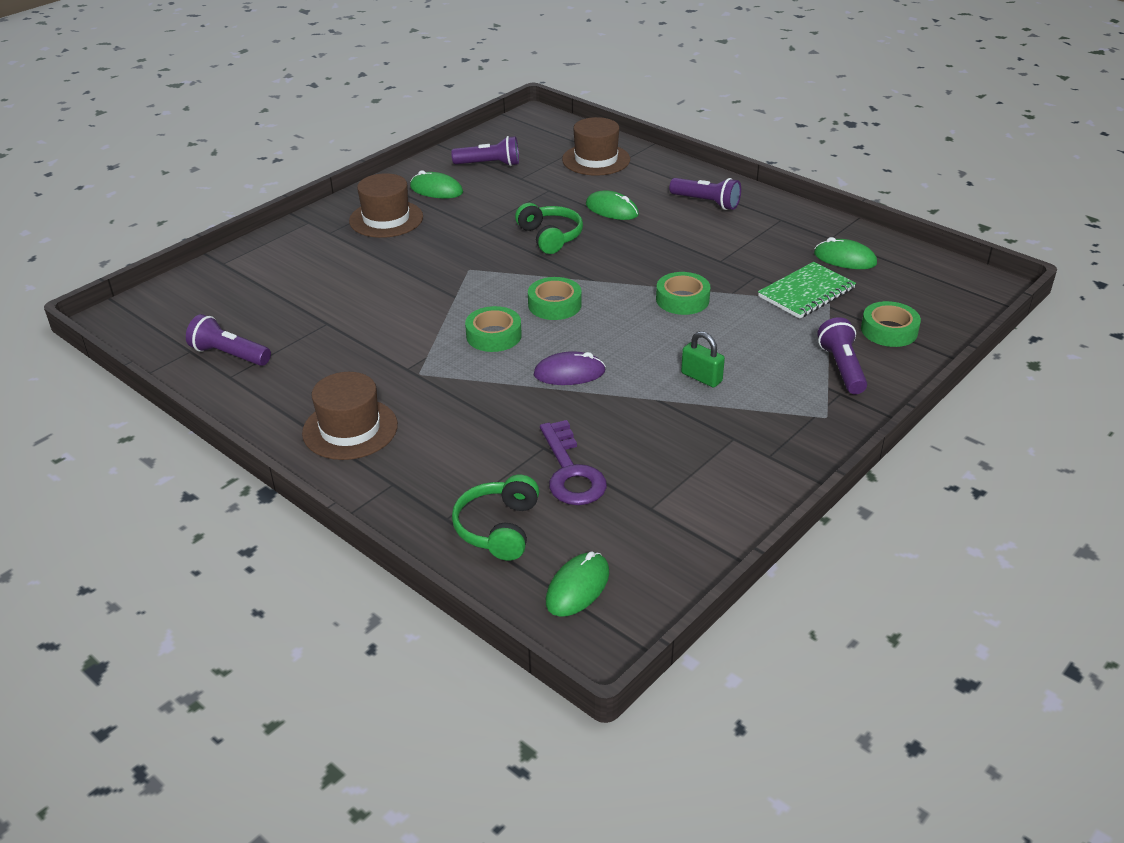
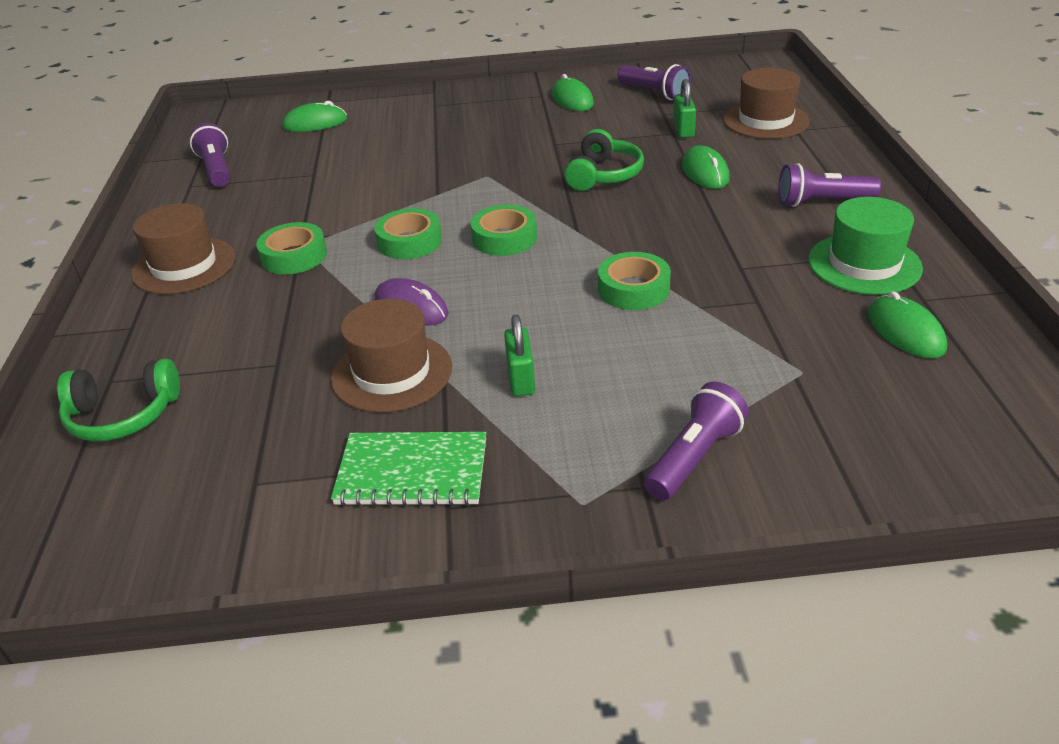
camera: 45 degrees right, 0 degrees up
(386, 219) = (493, 109): brown hat -> brown hat (392, 372)
(498, 528) = (123, 415): green headphones -> green headphones turned 150 degrees counterclockwise
(553, 185) = (683, 130): none -> green padlock
(571, 472) = (256, 401): purple key -> none
(577, 587) = (74, 516): green mouse -> green mouse (315, 123)
(706, 202) = (822, 202): purple flashlight -> purple flashlight turned 105 degrees clockwise
(778, 231) = (864, 264): none -> green hat
(806, 293) = (790, 347): green notebook -> green notebook (412, 472)
(889, 330) = (831, 446): green tape -> green tape (294, 256)

